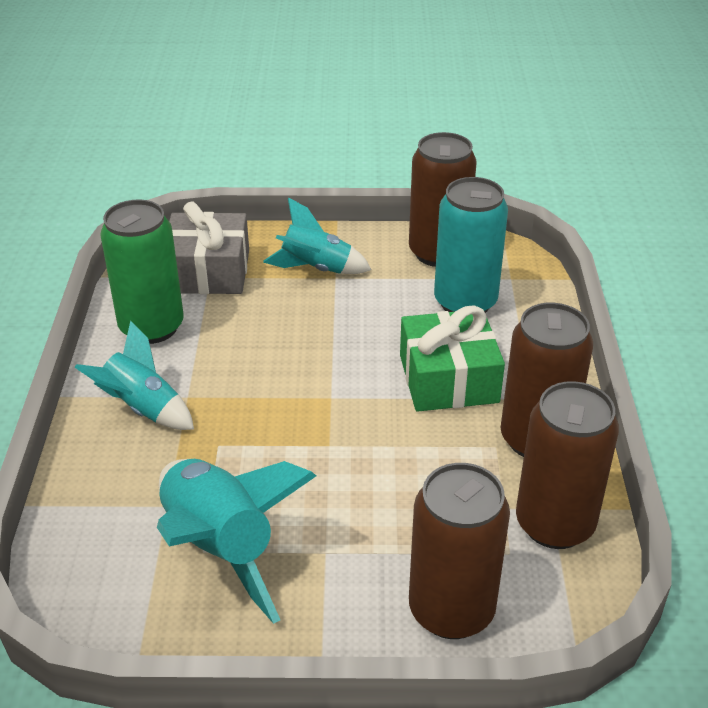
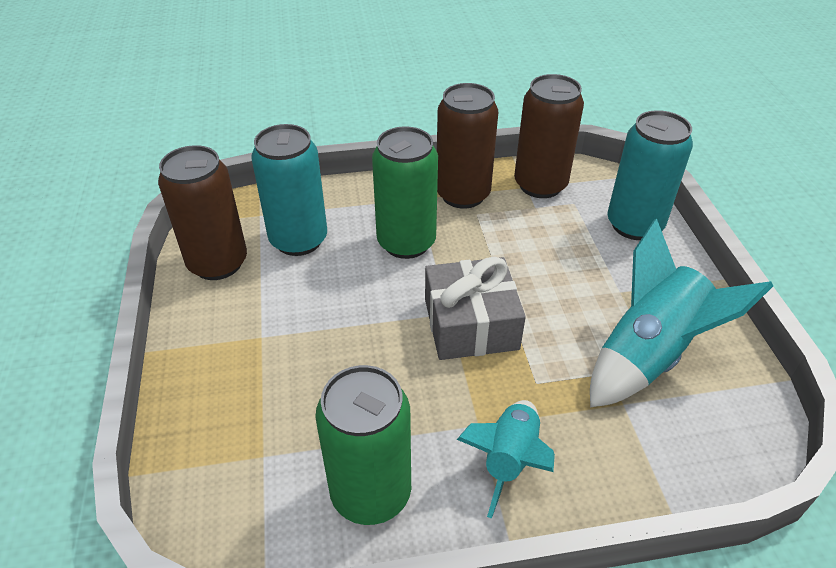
camera: 100 degrees left, 5 degrees up
(208, 271) = (252, 460): grey gift -> grey gift (471, 324)
(316, 269) = (246, 354): turquoise rocket -> none
(448, 379) = (406, 242): green gift -> green can
(451, 610) = (634, 225): brown can -> turquoise can

